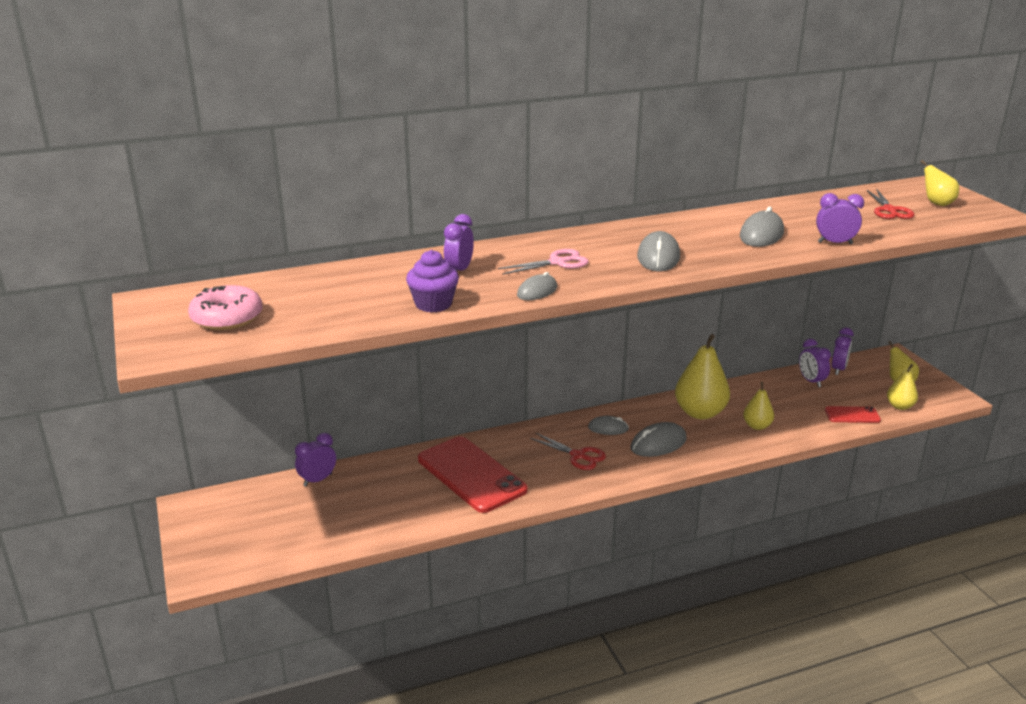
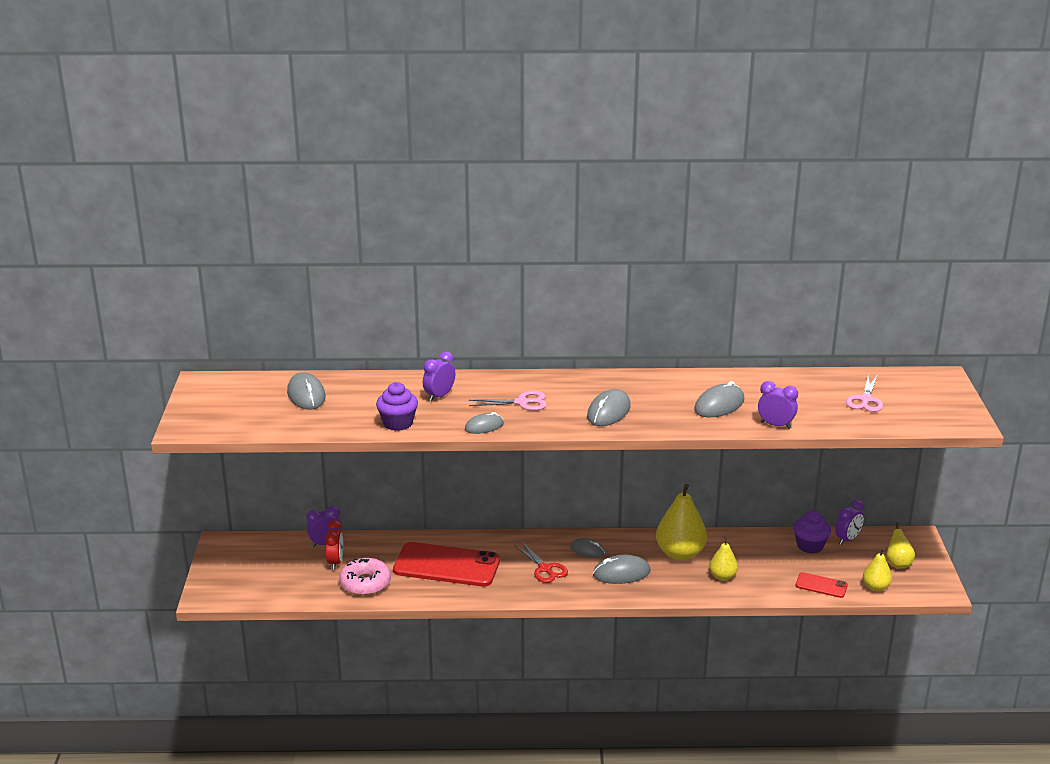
camera: 20 degrees right, 0 degrees up
(227, 318) = (246, 407): pink donut -> pink donut (365, 583)
(297, 293) = (306, 395): none -> grey mouse
(341, 498) = (335, 562): none -> red clock
(471, 474) = (446, 565): red phone -> red phone turned 60 degrees counterclockwise
(811, 381) = (810, 546): purple clock -> purple cupcake
(889, 210) = (865, 400): red scissors -> pink scissors
(937, 203) = (921, 400): yellow pear -> none

